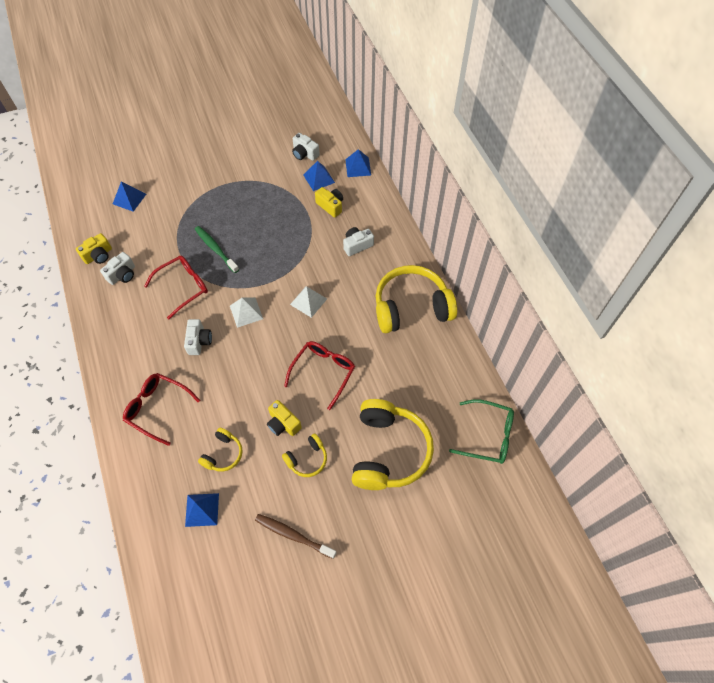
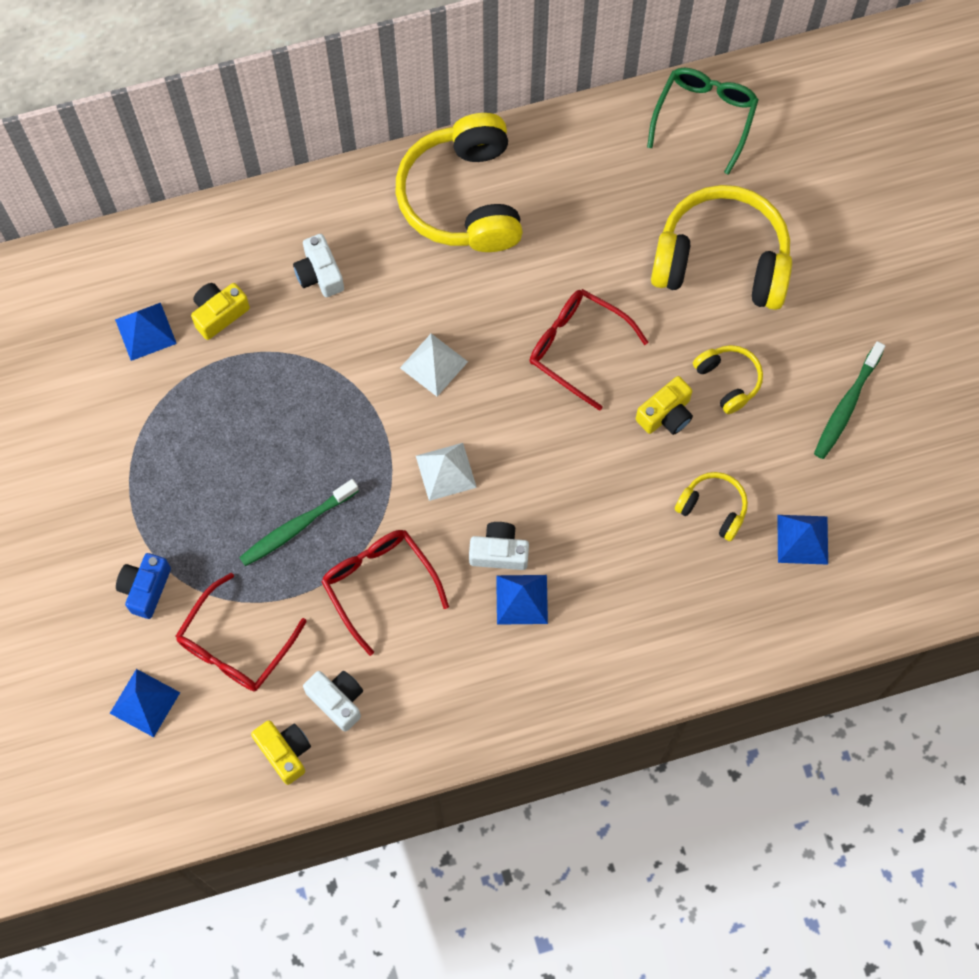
camera: 85 degrees left, 10 degrees up
(157, 408) = (624, 618): red glasses -> red glasses (234, 646)
(186, 193) = (145, 588): none -> blue camera
(293, 535) = (847, 405): brown toothbrush -> green toothbrush
(304, 154) = (74, 355): white camera -> none
(358, 167) = (127, 256): blue pyramid -> blue pyramid (522, 599)

